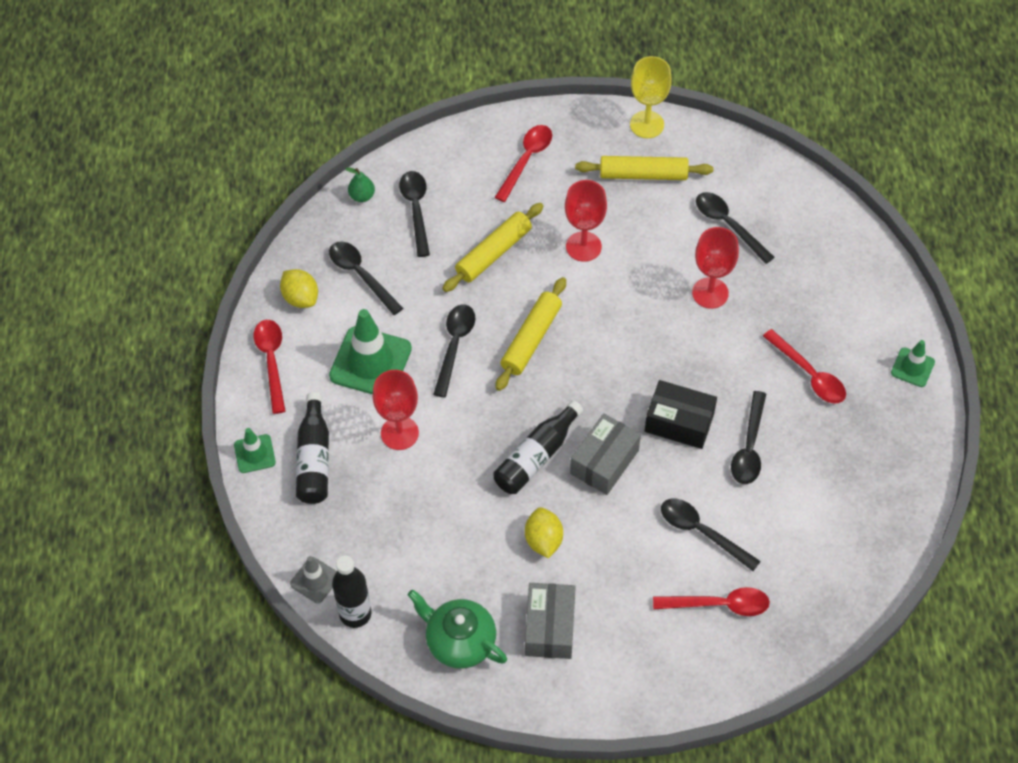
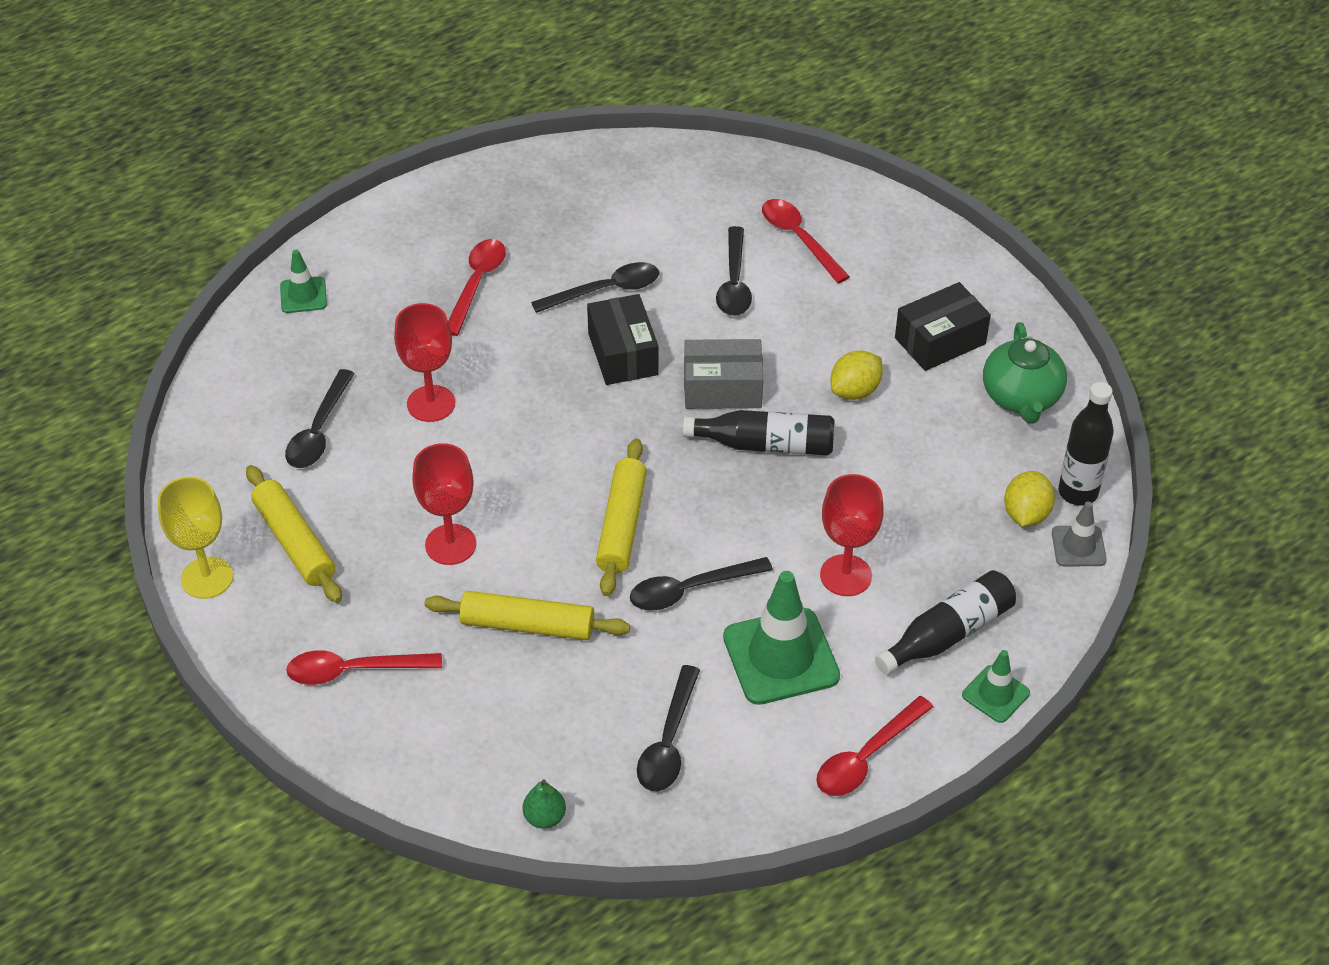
camera: 125 degrees left, 10 degrees down
(301, 298) = (754, 785): yellow lemon -> yellow lemon (1026, 514)
(416, 210) = (522, 743): black spoon -> none
(531, 339) = (621, 525): yellow rolling pin -> yellow rolling pin turned 75 degrees counterclockwise
(549, 627) = (940, 341): grey box -> black box
(912, 367) = (405, 215): green traffic cone -> green traffic cone (303, 295)

